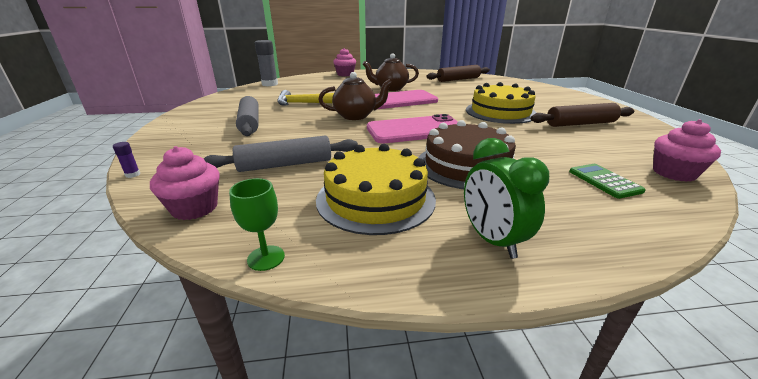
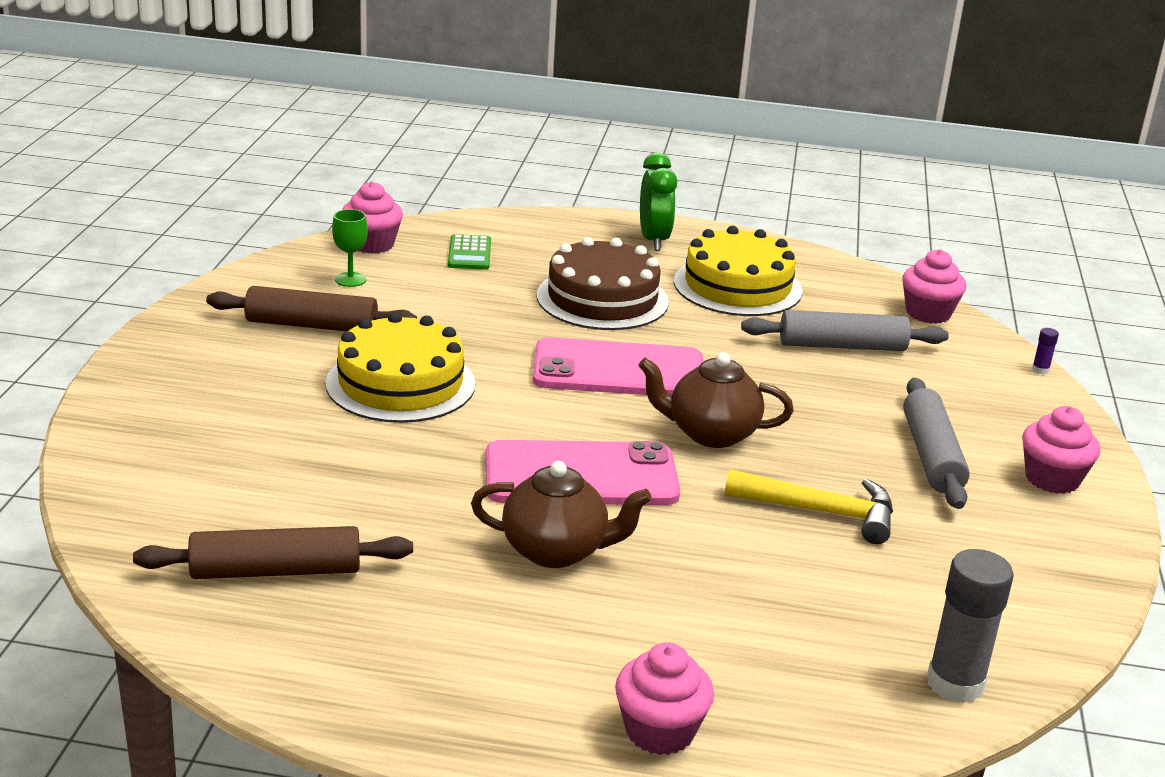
camera: 165 degrees left, 0 degrees up
(192, 123) = (1052, 479): none -> pink cupcake
(266, 258) = (843, 265): green goblet -> green goblet (350, 279)

